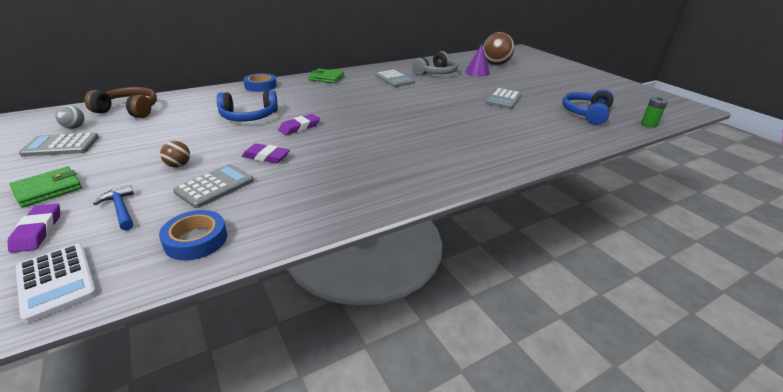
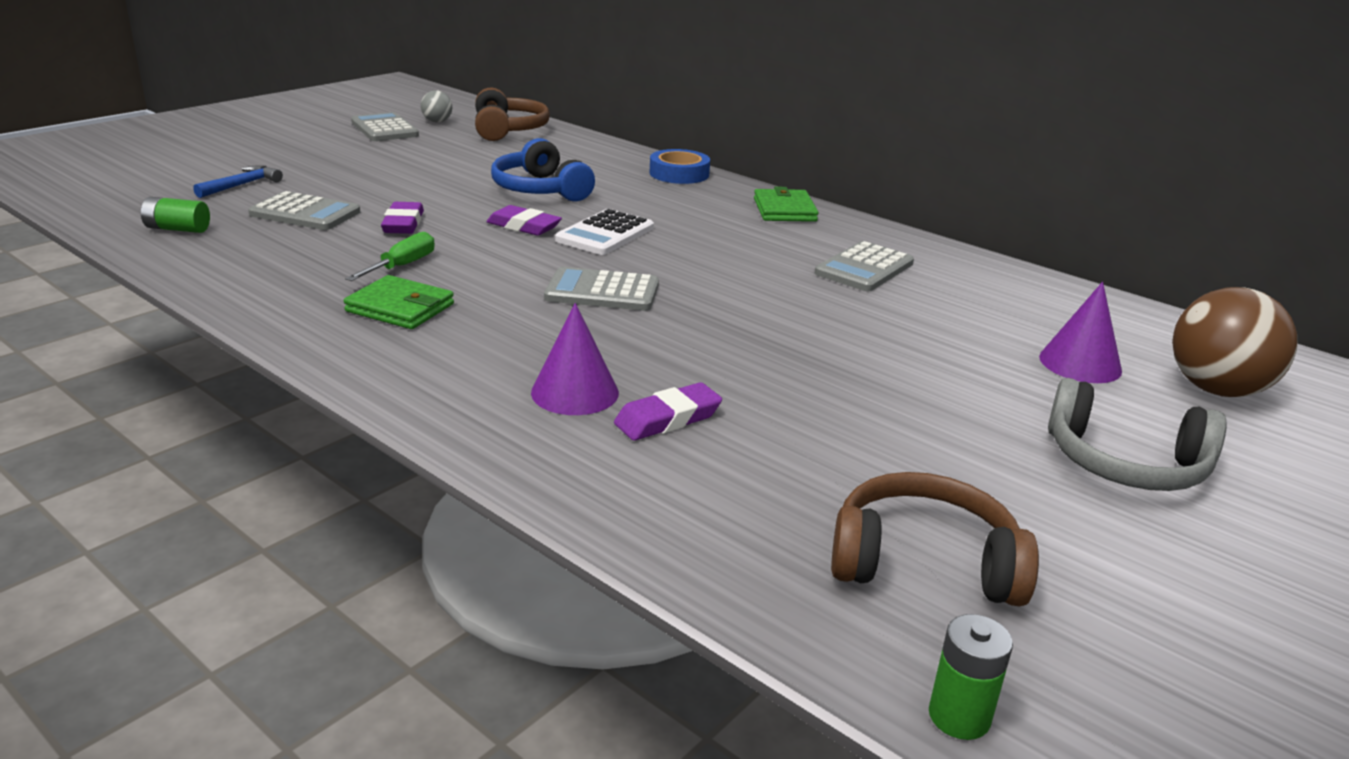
camera: 70 degrees right, 5 degrees down
(38, 231) = (196, 167): purple eraser -> purple eraser (668, 419)
(48, 189) = (279, 149): green wallet -> green wallet (400, 308)
(57, 281) = (108, 194): white calculator -> white calculator (605, 234)
(178, 165) = (356, 185): brown ball -> none
(196, 240) = (177, 229): blue tape -> green battery
(331, 163) = (401, 266): none -> green screwdriver
(436, 73) = (985, 309): grey headphones -> grey headphones (1125, 463)
(483, 141) = (575, 392): none -> purple cone
(503, 99) = (889, 410): grey calculator -> grey calculator (602, 291)
(586, 113) = (923, 562): blue headphones -> brown headphones

